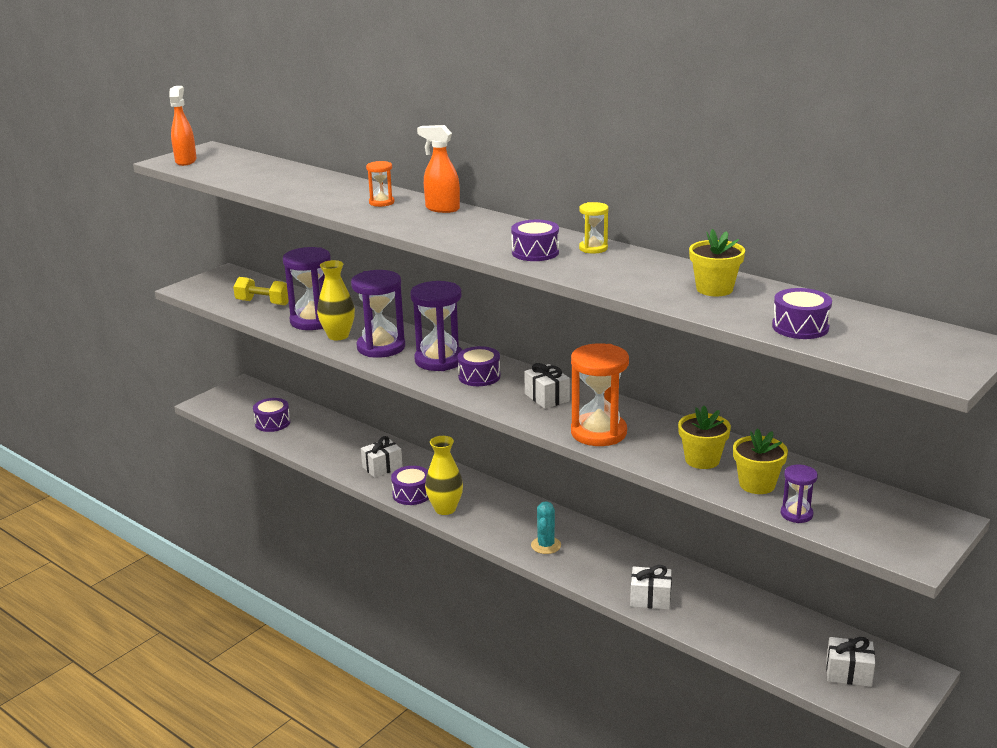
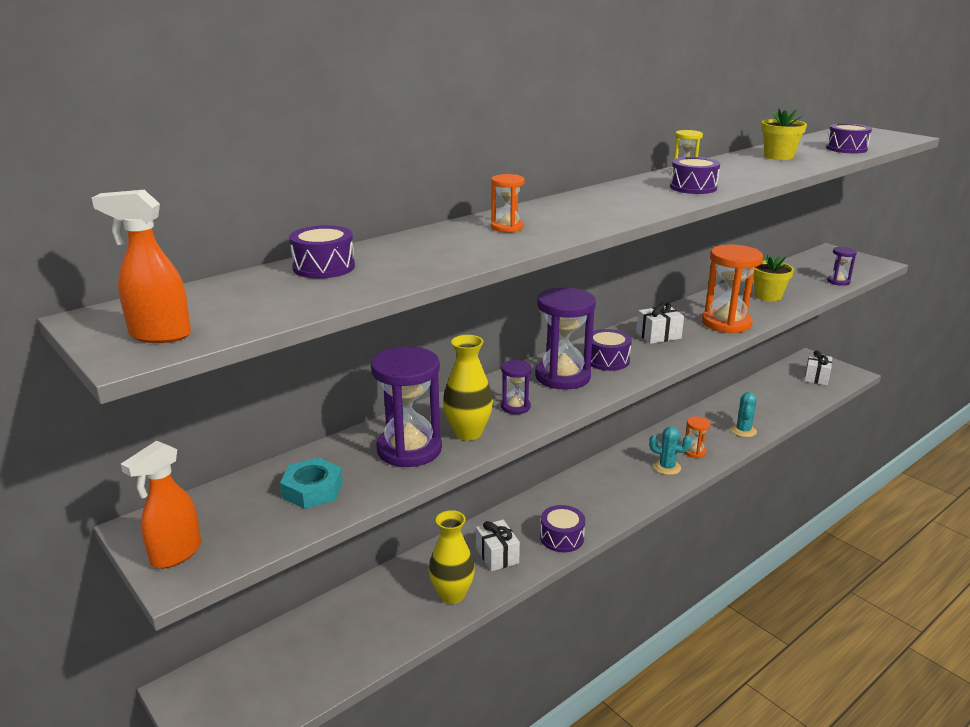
camera: 80 degrees left, 0 degrees up
(263, 302) = (312, 490): yellow dumbbell -> turquoise nut
(272, 423) = (334, 653): purple drum -> purple drum (324, 267)
(381, 347) = (515, 407): purple hourglass -> purple hourglass, size x0.50
(442, 209) = (546, 207): orange spray bottle -> orange spray bottle (175, 554)
(445, 509) = (596, 518): yellow vase -> yellow vase (452, 595)
(585, 563) = (694, 452): none -> orange hourglass
(650, 598) = (743, 431): white gift -> turquoise cactus
(757, 484) = (801, 286): yellow flower pot -> none

